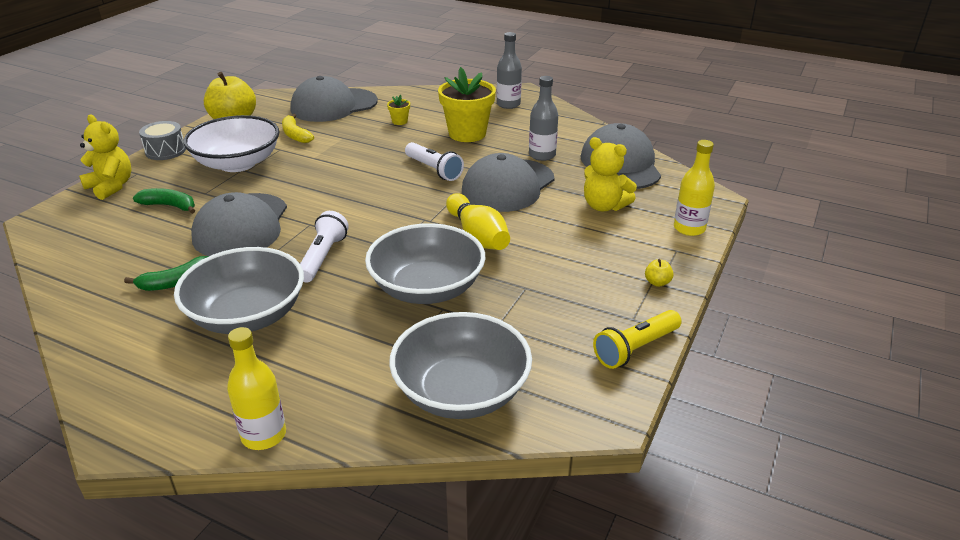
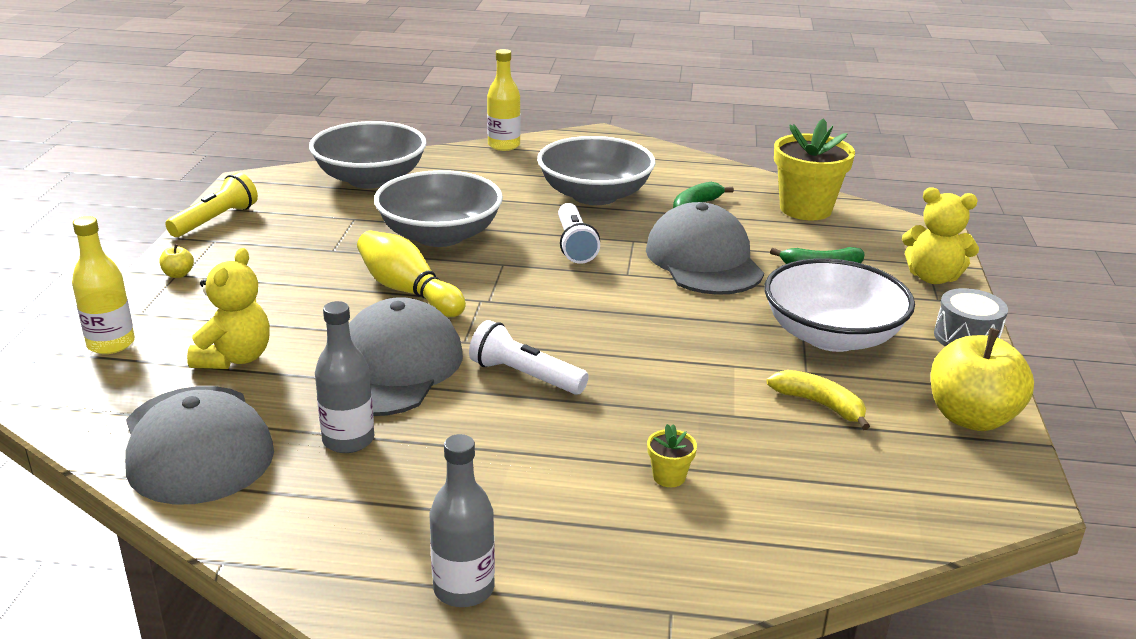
camera: 160 degrees right, 5 degrees down
(333, 105) = (847, 498): grey cap -> none
(467, 134) = (513, 468): yellow flower pot -> yellow flower pot (805, 209)
(604, 206) = (235, 358): yellow teddy bear -> yellow teddy bear turned 90 degrees clockwise

